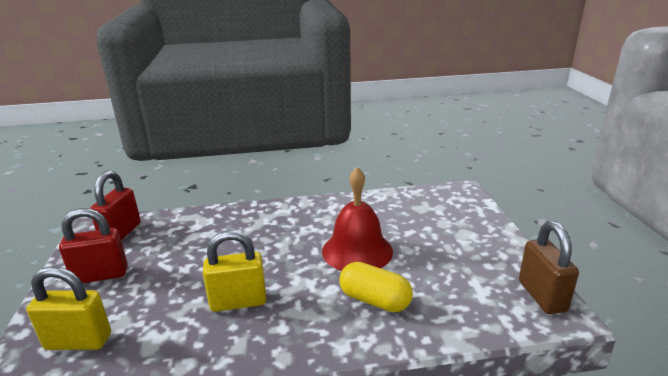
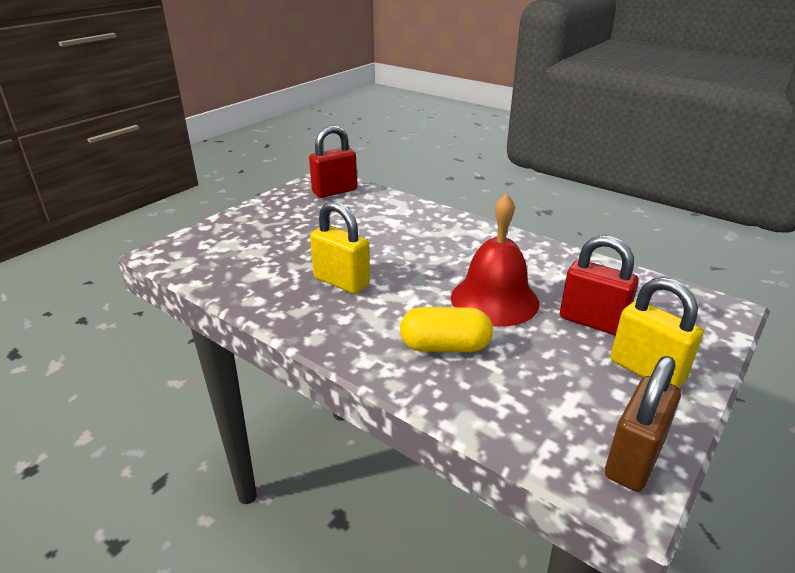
camera: 45 degrees right, 5 degrees up
(78, 341) = (222, 249): yellow padlock -> yellow padlock (646, 370)
(101, 275) = (285, 214): red padlock -> red padlock (592, 321)
(374, 300) = (445, 346): yellow capsule -> yellow capsule turned 75 degrees counterclockwise

